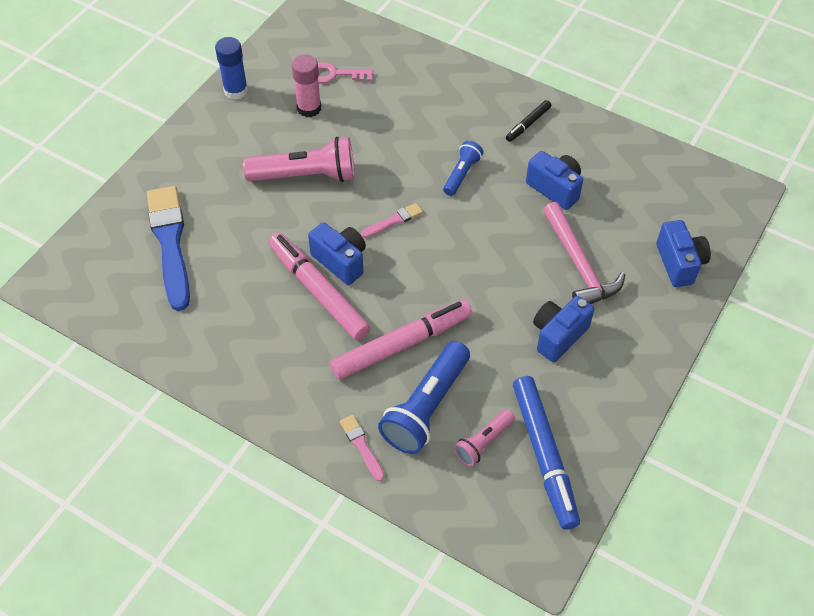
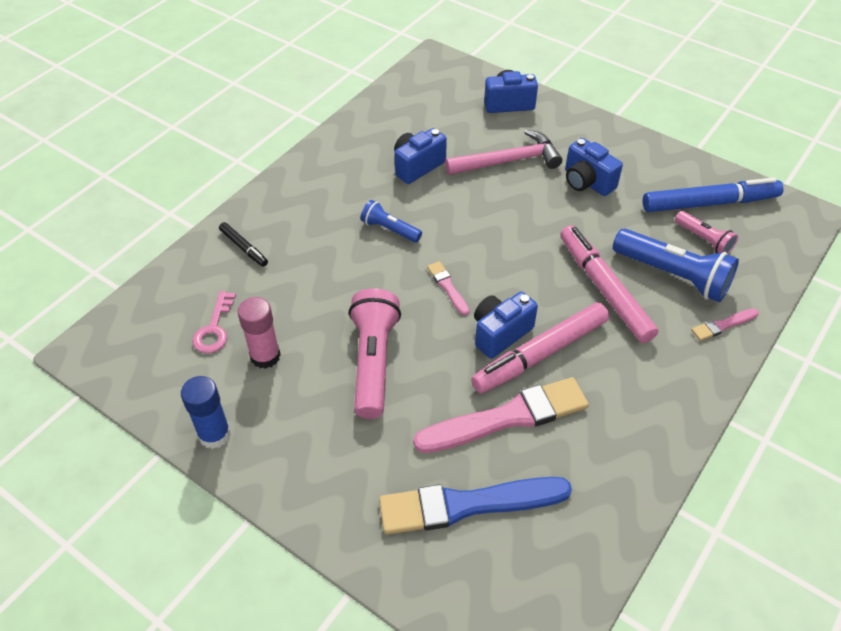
camera: 85 degrees left, 5 degrees down
(250, 268) = (507, 417): none -> pink brush
(528, 124) = (330, 176): black marker -> black marker (244, 248)

